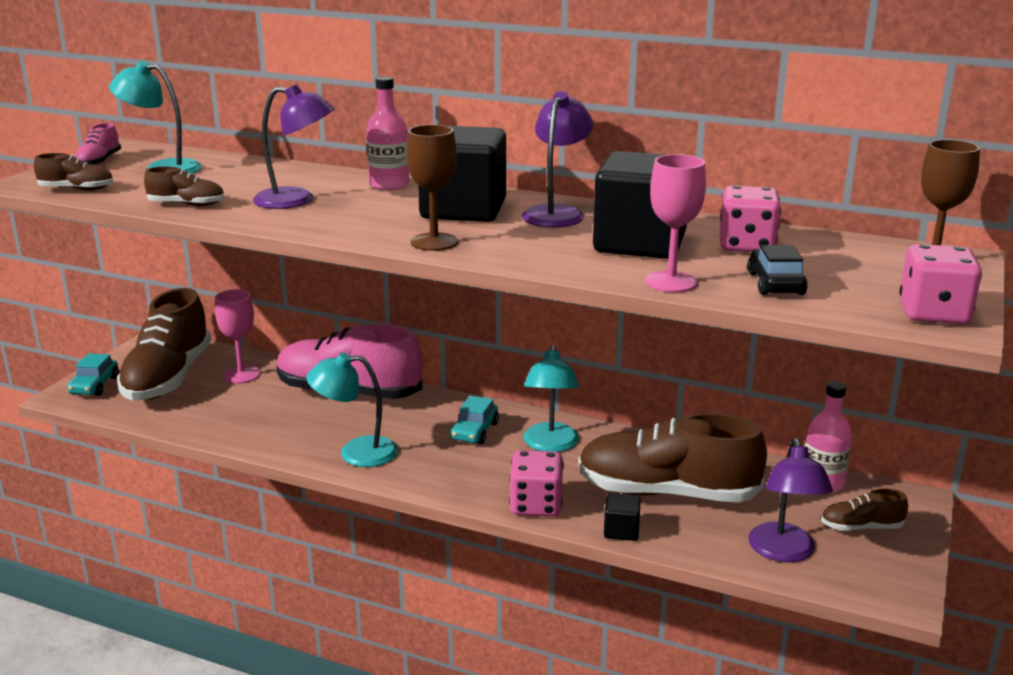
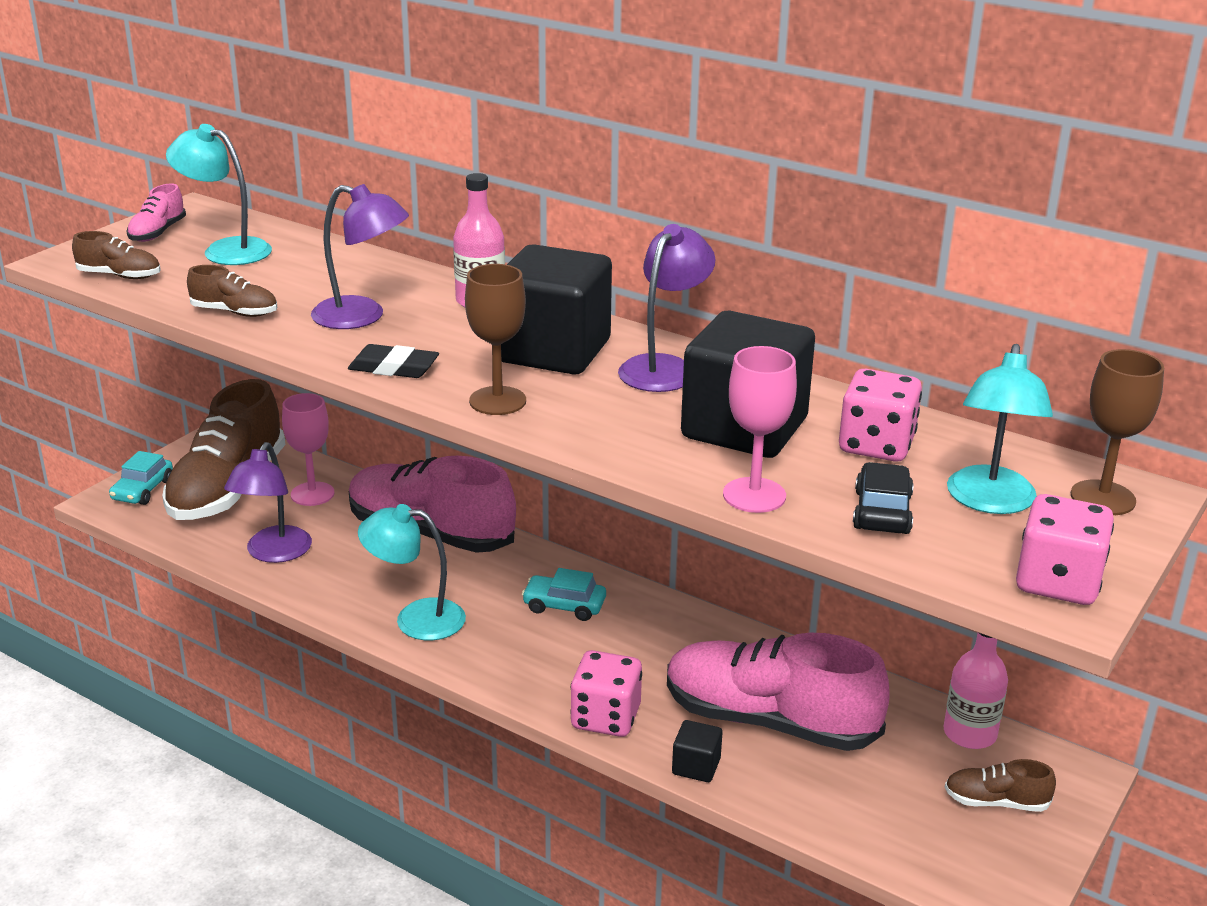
camera: 10 degrees right, 5 degrees up
(337, 228) = (393, 367): none -> black eraser
(474, 431) = (564, 606): turquoise car -> turquoise car turned 75 degrees clockwise
(550, 445) = (649, 636): turquoise lamp -> turquoise lamp (990, 502)
(666, 492) = (769, 721): brown shoe -> pink shoe
(784, 552) = (885, 823): purple lamp -> purple lamp (273, 553)

